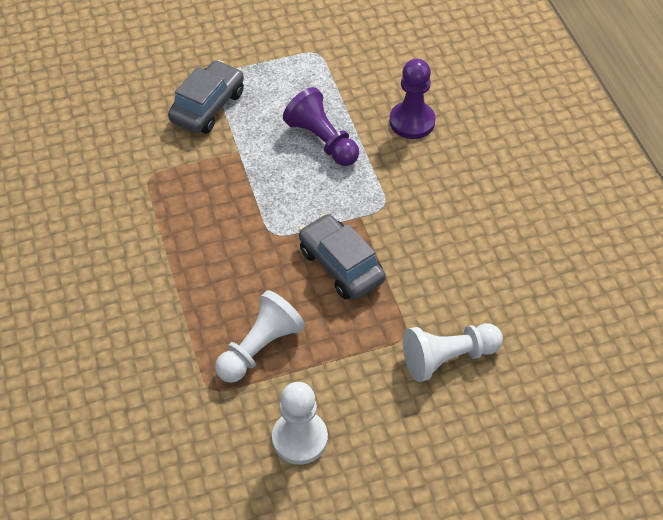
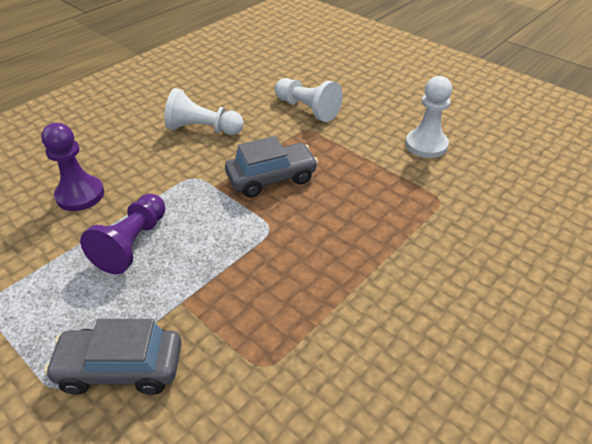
camera: 120 degrees left, 10 degrees down
(260, 347) = (382, 190): white pawn -> white pawn (203, 129)
(341, 265) = (271, 178): grey car -> grey car turned 135 degrees counterclockwise

